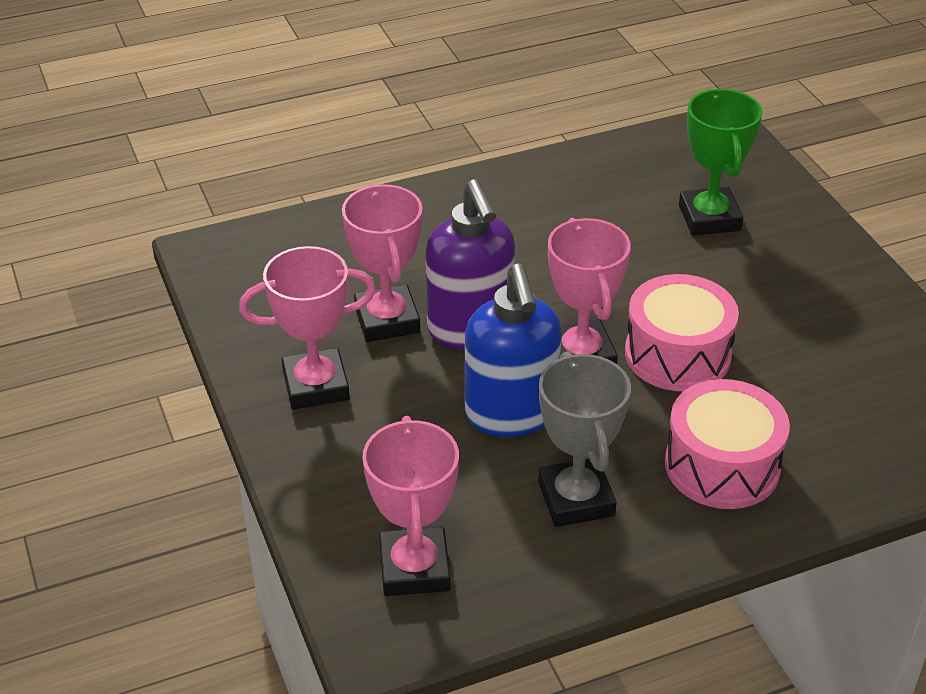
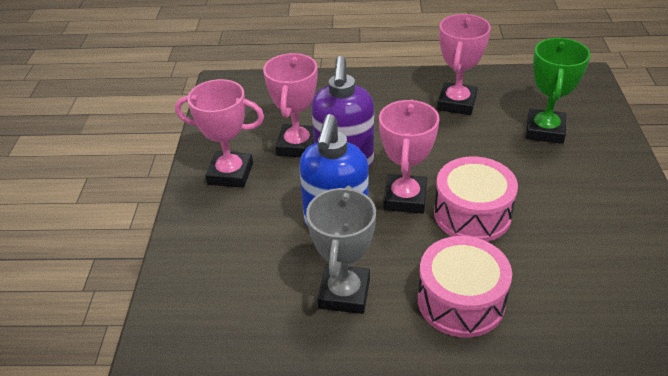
camera: 25 degrees right, 0 degrees up
(414, 568) = (211, 307): pink trophy -> pink trophy (456, 103)

